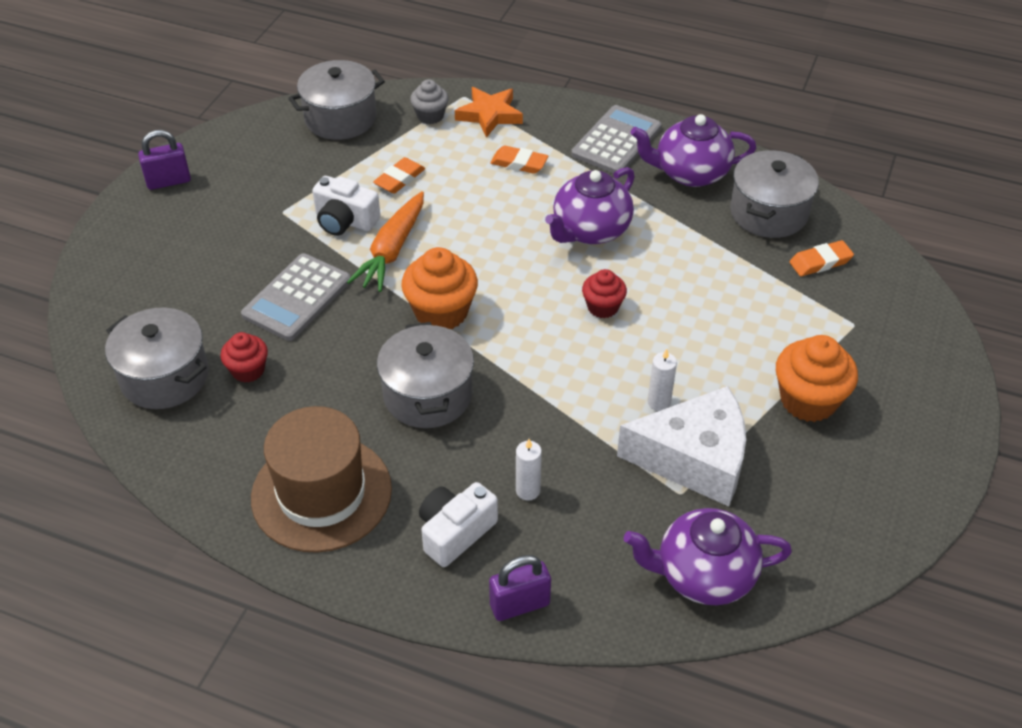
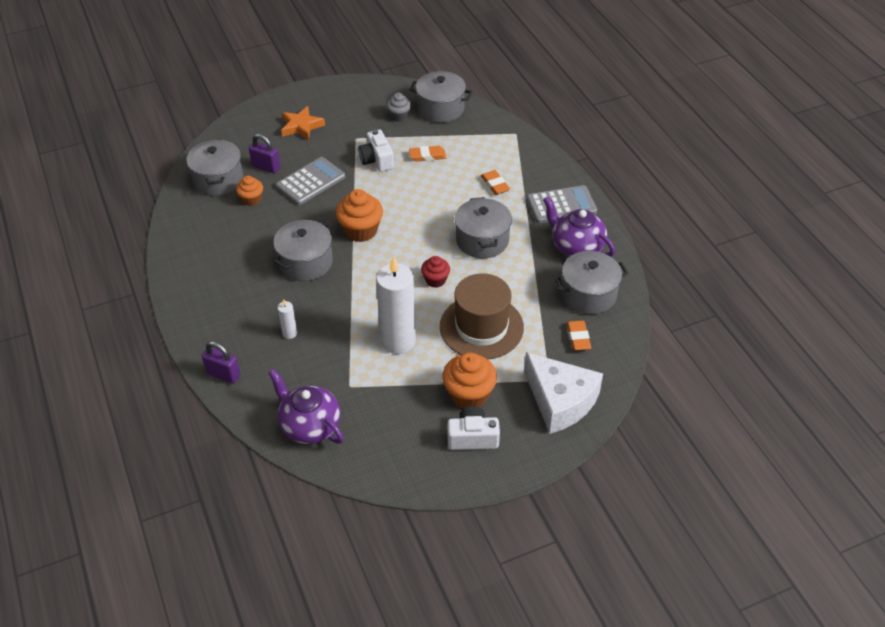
camera: 45 degrees right, 0 degrees up
(168, 181) = (327, 93): purple padlock -> purple padlock (266, 167)
(248, 370) = (251, 199): red cupcake -> orange cupcake
(297, 298) = (310, 181): grey calculator -> grey calculator turned 150 degrees clockwise
(321, 493) = (212, 271): brown hat -> brown hat (481, 327)
(392, 250) = (378, 187): orange carrot -> none
(430, 116) = (485, 133): grey cupcake -> grey cupcake (399, 116)
(455, 532) = (239, 326): white camera -> white camera (472, 437)
(489, 115) = (515, 151): orange star -> orange star (301, 126)
(590, 230) = (482, 240): purple teapot -> grey pot
(659, 402) = (398, 341): white candle -> white candle, size x2.33
(694, 459) = (377, 377): white cheese -> white cheese (560, 401)
(820, 262) = (578, 337): orange eraser -> orange eraser turned 60 degrees clockwise

